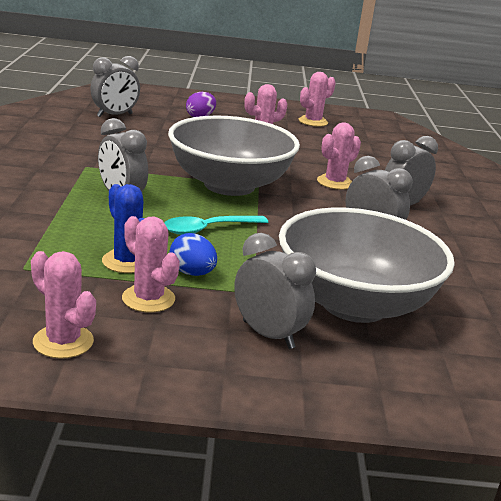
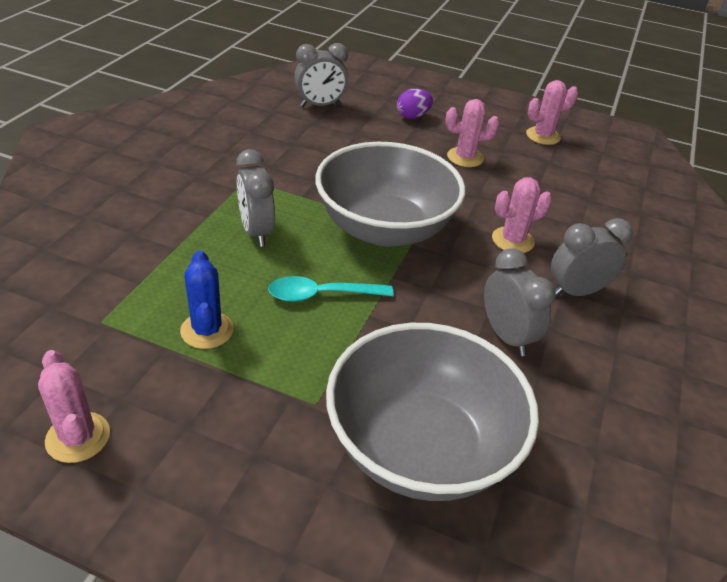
camera: 20 degrees right, 15 degrees up
(148, 299) = (197, 391): pink cactus -> none
(192, 273) = (265, 360): blue egg -> none
(268, 335) = (293, 475): grey clock -> none

